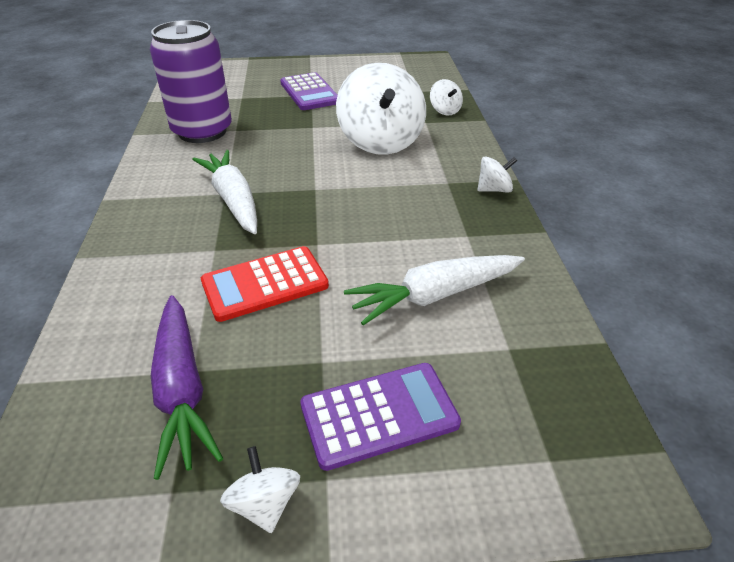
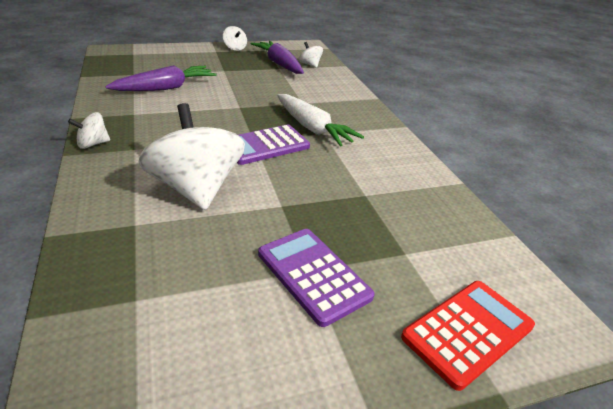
camera: 165 degrees right, 5 degrees down
(202, 131) = (398, 189): purple can -> none
(265, 284) = (263, 90): red calculator -> red calculator (468, 332)
(379, 415) = (197, 60): purple calculator -> purple calculator (265, 145)
(435, 295) = (165, 88): white carrot -> purple carrot
(445, 111) = (98, 249): white spinning top -> white spinning top (310, 65)

